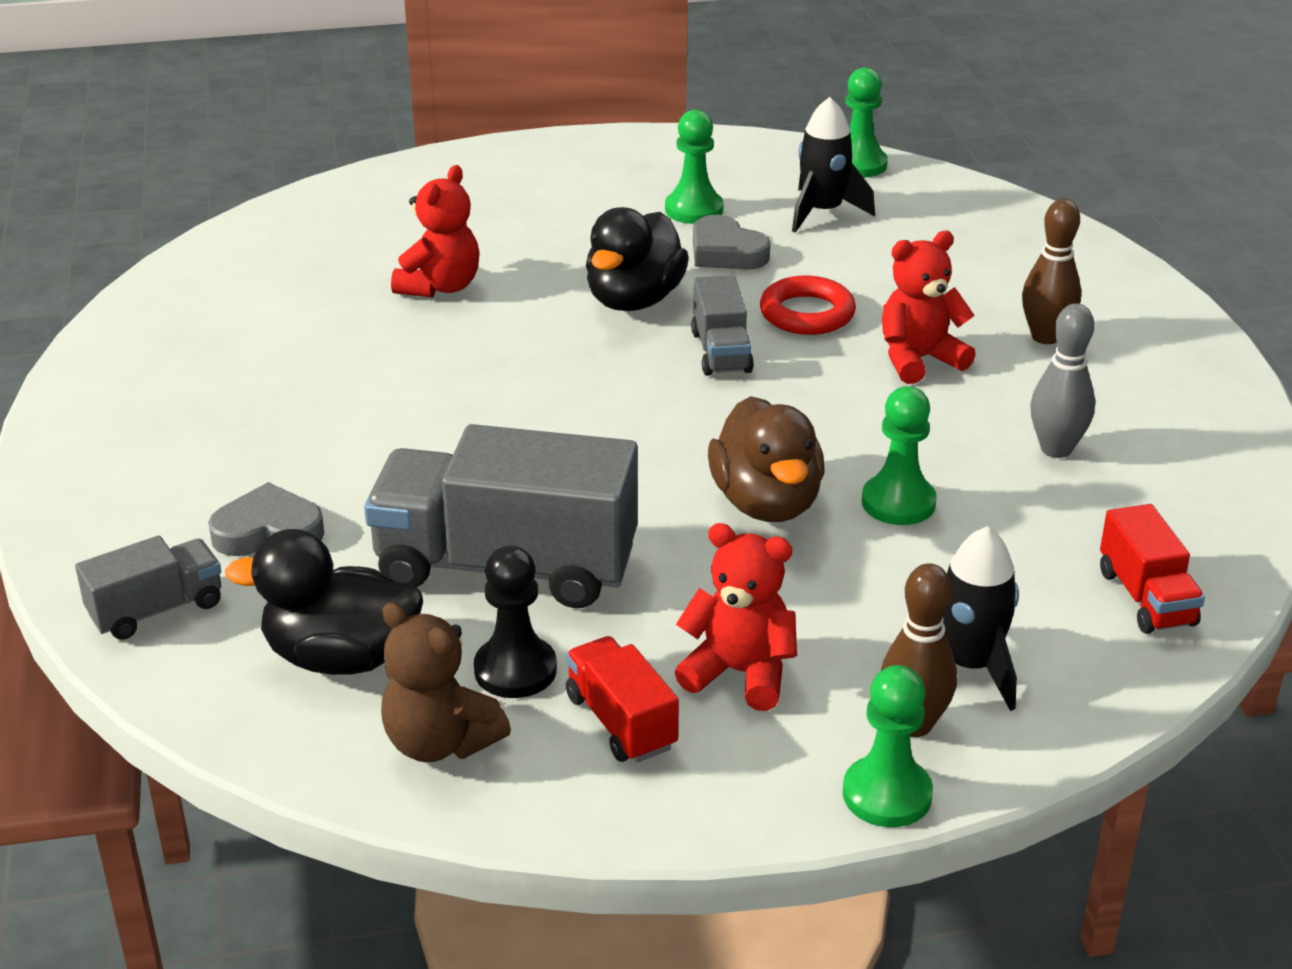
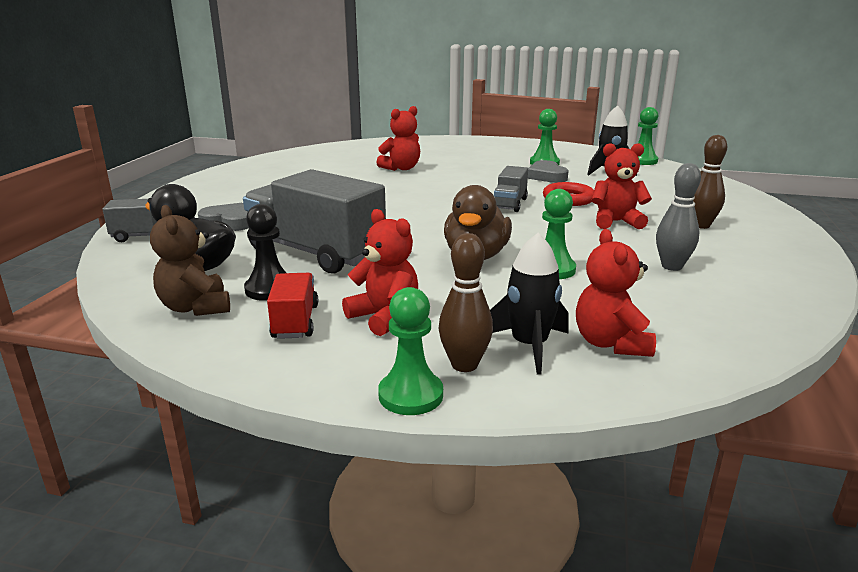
camera: 25 degrees right, 10 degrees down
(634, 300) = (485, 183): black duck -> none
(1064, 629) = (610, 343): none -> red teddy bear
(1146, 598) = (683, 341): red truck -> none

